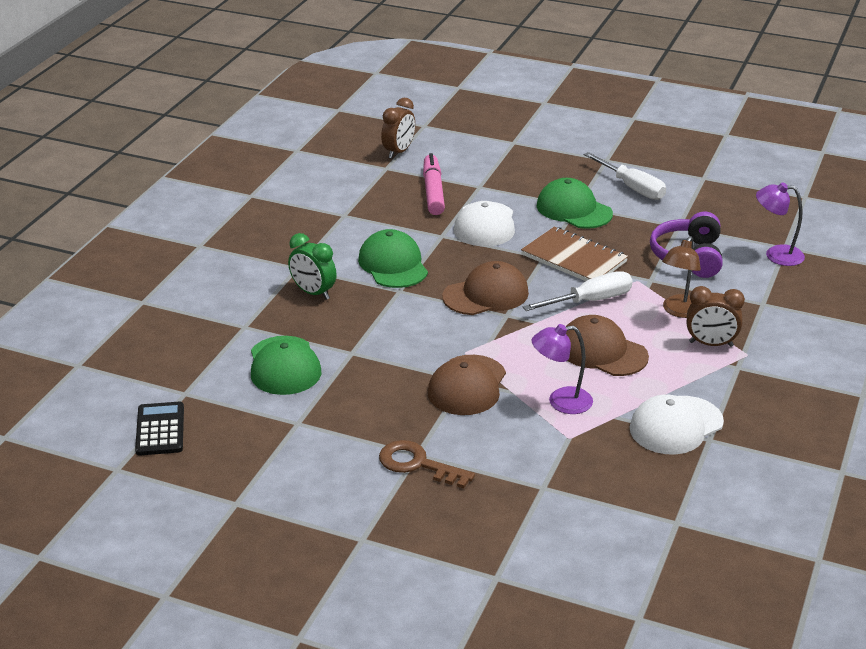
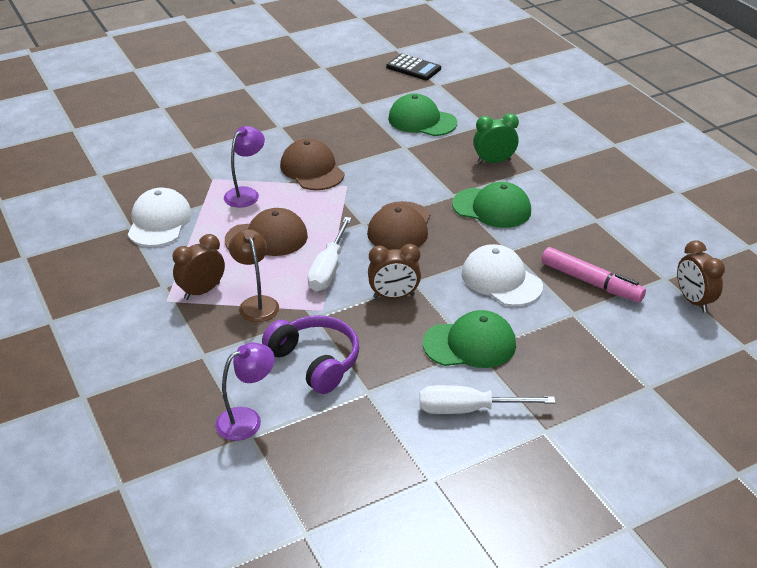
camera: 130 degrees right, 5 degrees up
(418, 464) = (271, 123): brown key -> none
(574, 258) = (394, 296): brown notebook -> brown clock

